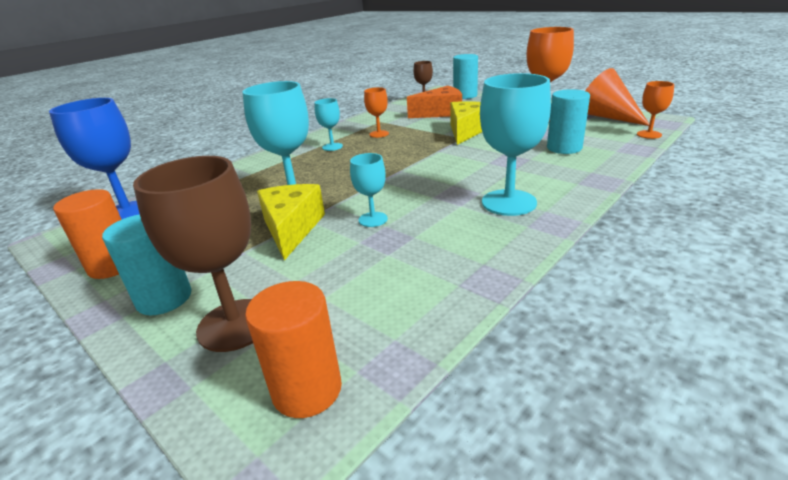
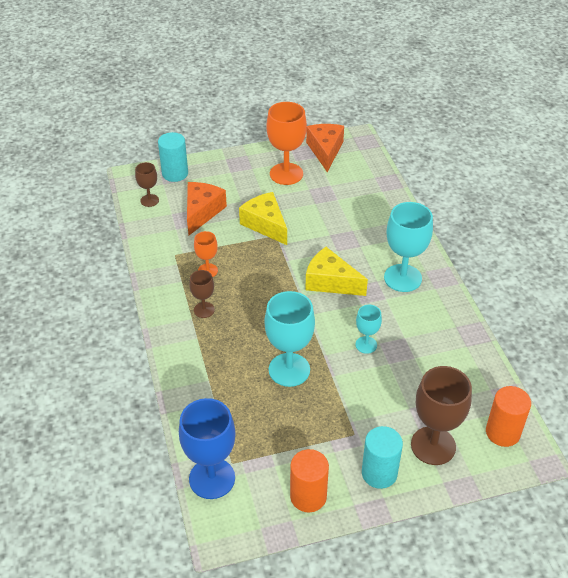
camera: 60 degrees left, 15 degrees up
(291, 229) = (341, 388): yellow cheese -> yellow cheese (330, 282)
(332, 147) = (204, 310): turquoise goblet -> brown goblet
(564, 148) = (353, 206): turquoise cylinder -> none
(607, 117) = (325, 151): orange cone -> orange cheese
(649, 134) = (375, 161): orange goblet -> none

